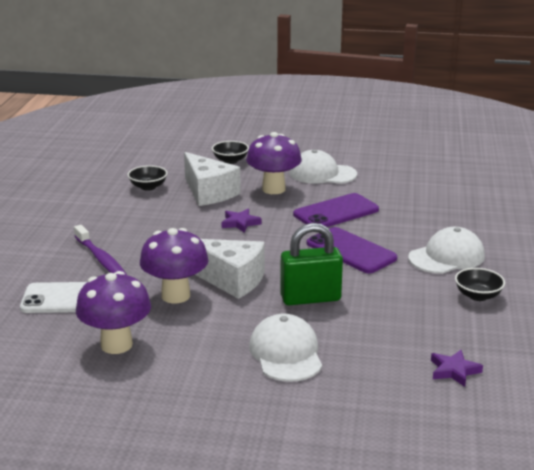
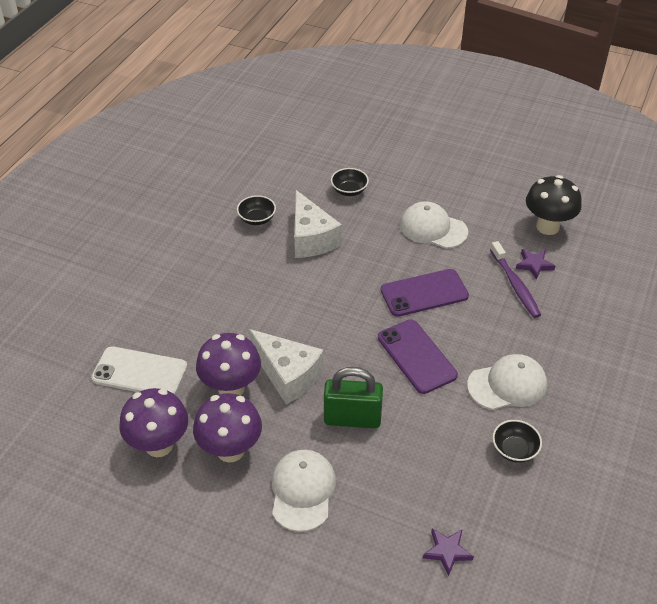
camera: 15 degrees right, 20 degrees up
(101, 259) = (181, 321): purple toothbrush -> purple toothbrush (515, 285)
(240, 223) = (325, 292): purple star -> purple star (534, 265)
(273, 189) = (376, 245): purple mushroom -> purple mushroom (230, 450)
(425, 161) = (547, 227): none -> black mushroom

